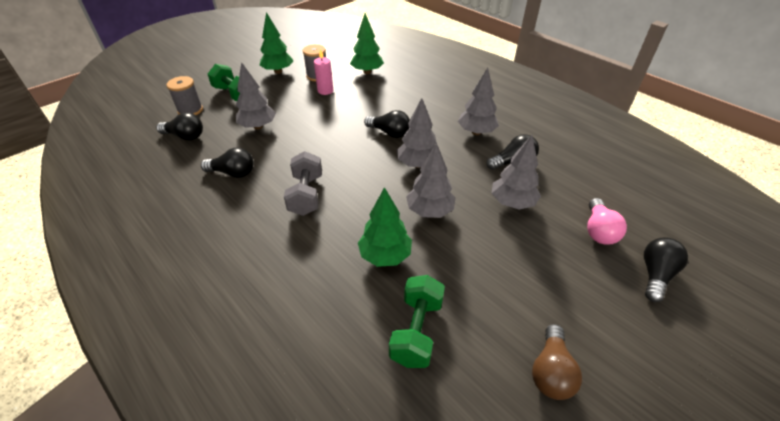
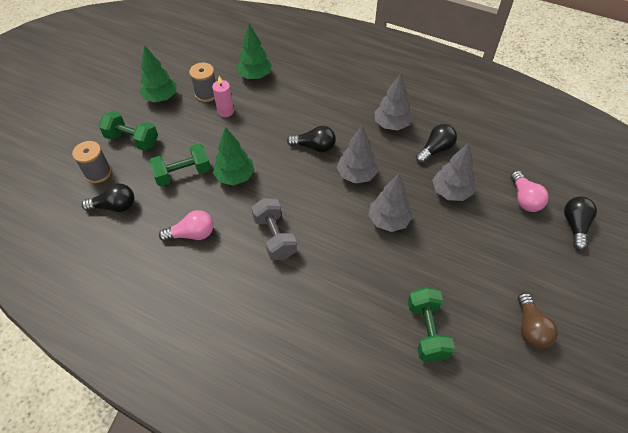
camera: 20 degrees left, 10 degrees up
(233, 173) = (192, 234): black light bulb -> pink light bulb
(258, 126) = (183, 174): grey tree -> green dumbbell
(385, 255) = (372, 274): green tree -> green tree (235, 177)

